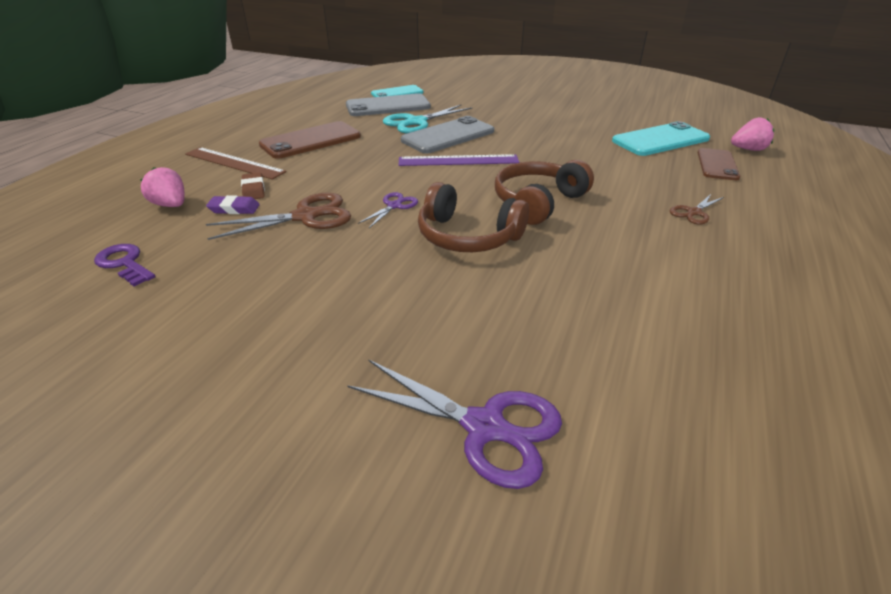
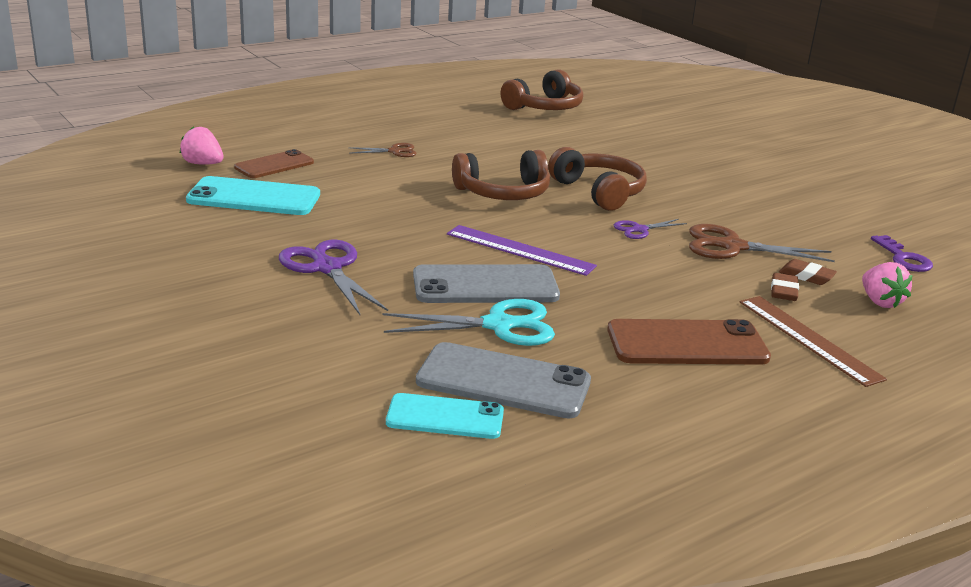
camera: 150 degrees left, 10 degrees down
(234, 209) = (806, 276): purple eraser -> brown eraser
(484, 427) = (678, 136): purple scissors -> purple scissors (327, 268)
(762, 407) = (545, 107): none -> brown headphones

